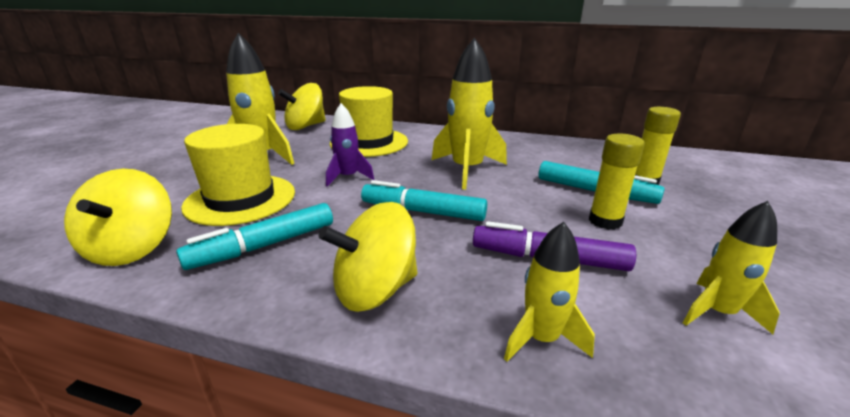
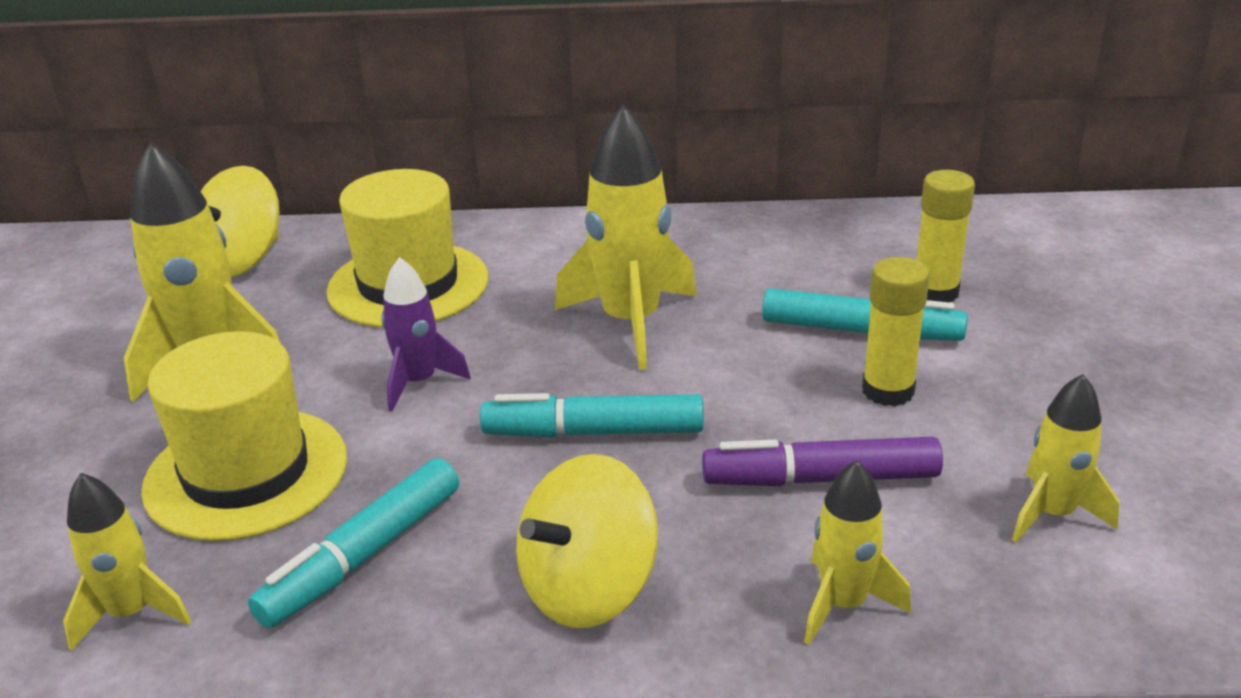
camera: 15 degrees left, 5 degrees up
(132, 248) = (132, 613): yellow spinning top -> yellow rocket

